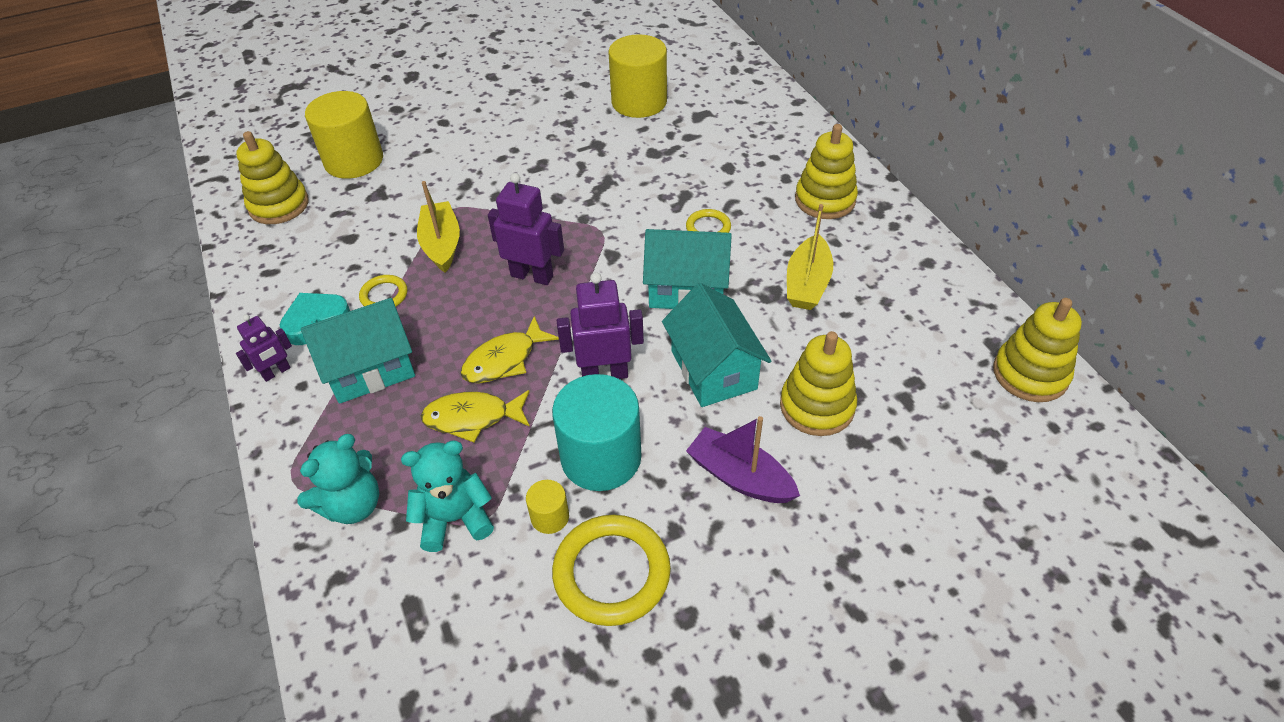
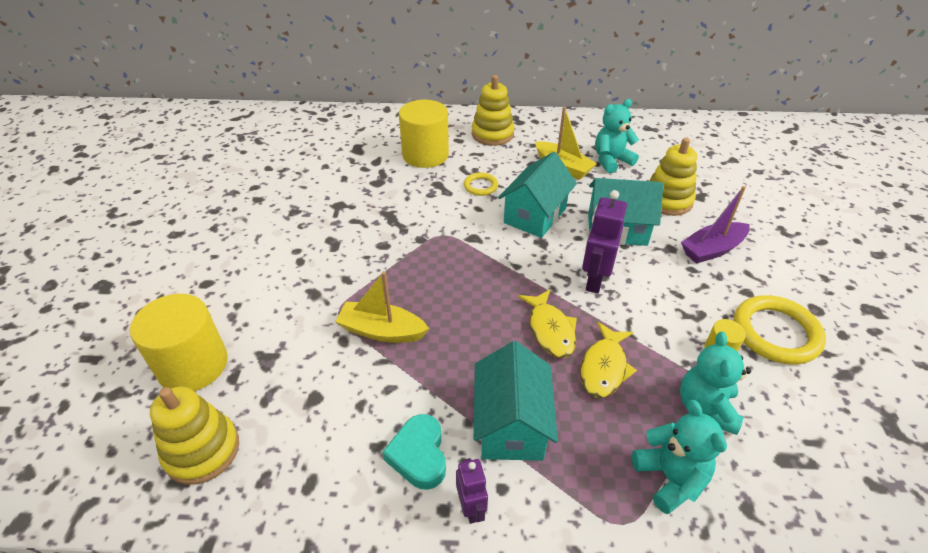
camera: 65 degrees left, 5 degrees down
(384, 295) = (419, 390): yellow ring -> none
(532, 275) = (465, 286): purple robot -> none
(601, 457) = (673, 307): turquoise cylinder -> none
(639, 102) = (310, 169): yellow cylinder -> yellow cylinder (425, 155)
(864, 325) = (611, 161): none -> turquoise teddy bear
(1030, 374) = (675, 126): yellow stacking toy -> none

